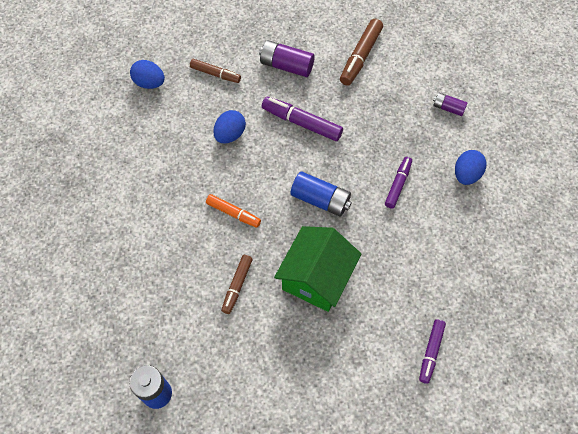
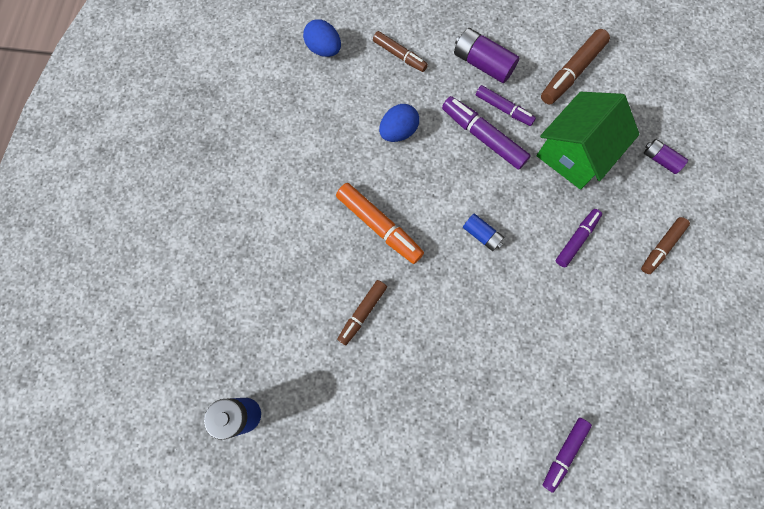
camera: 15 degrees right, 10 degrees up
(233, 213) = (379, 226): orange marker -> orange marker, size x1.54
(313, 97) = (503, 109): none -> purple marker
(316, 278) = (454, 328): green house -> green house (574, 153)
(320, 200) = (482, 235): blue battery -> blue battery, size x0.59
(466, 174) = (661, 247): blue egg -> brown marker

